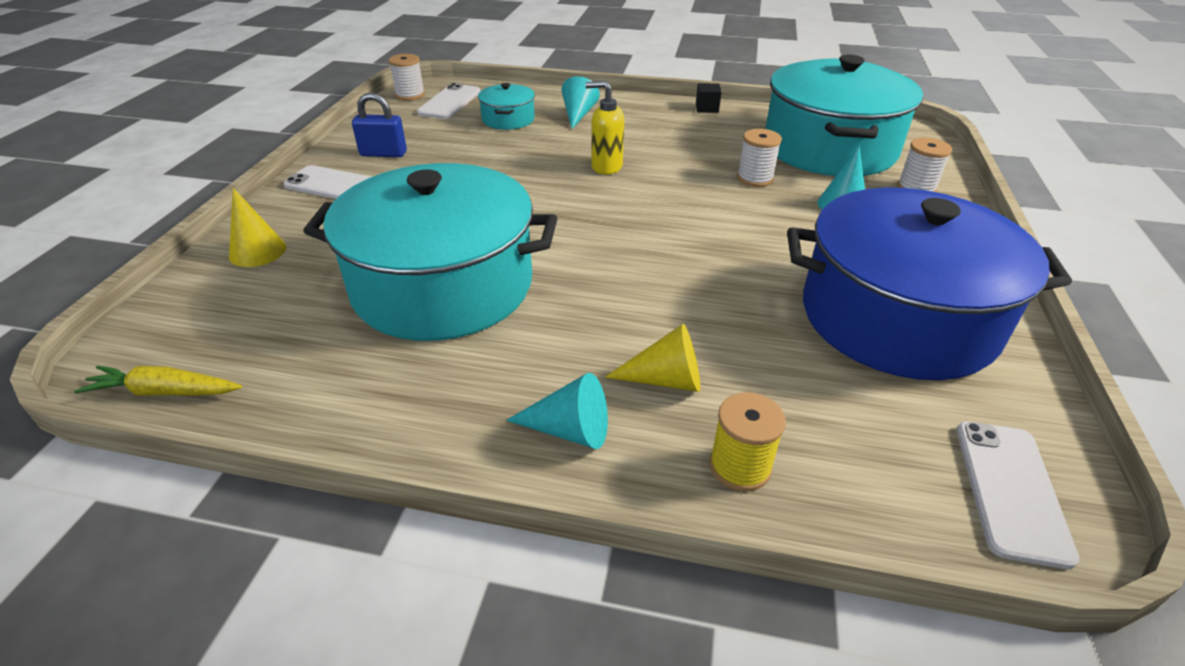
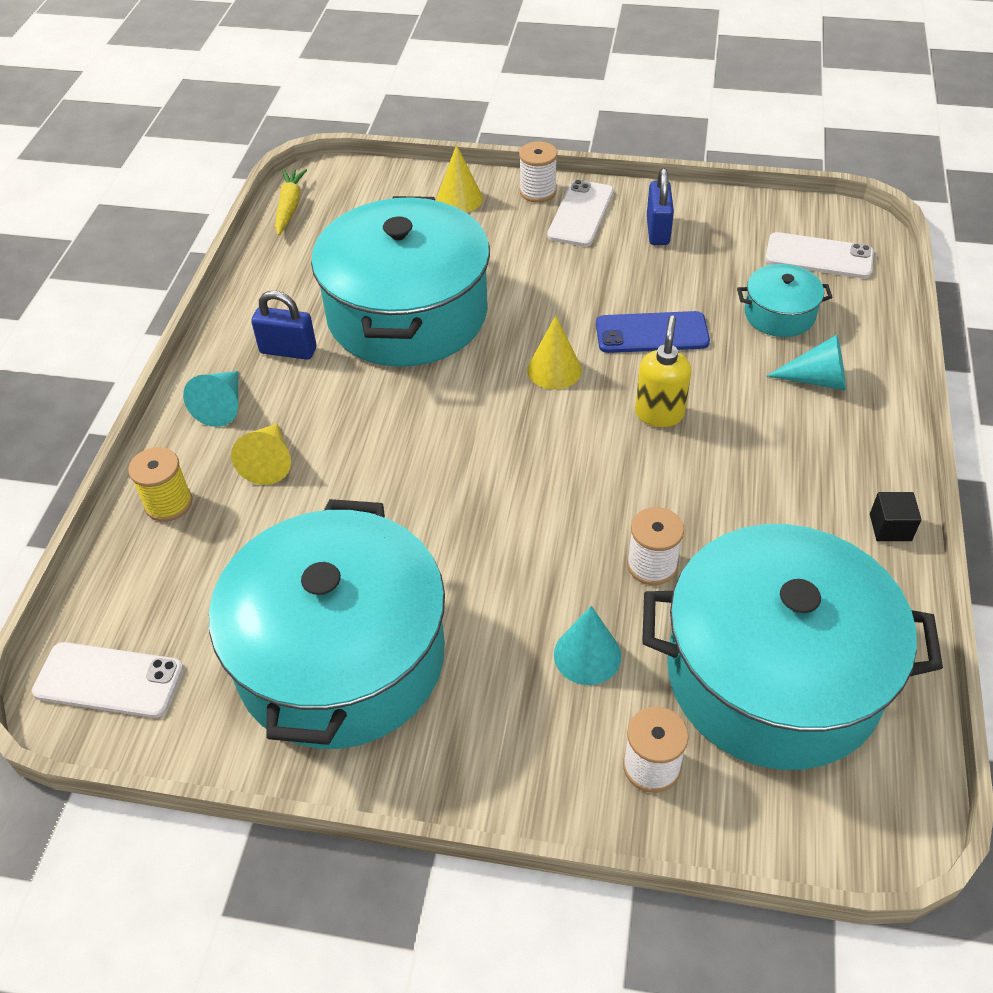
camera: 90 degrees right, 10 degrees up
(410, 95) = (830, 220): white spool -> white spool (537, 192)
(478, 375) = (288, 350): none -> blue padlock
(514, 164) = (652, 333): none -> blue phone
(549, 206) = (554, 370): none -> yellow cone
(897, 317) = (341, 657): blue pot -> turquoise pot

